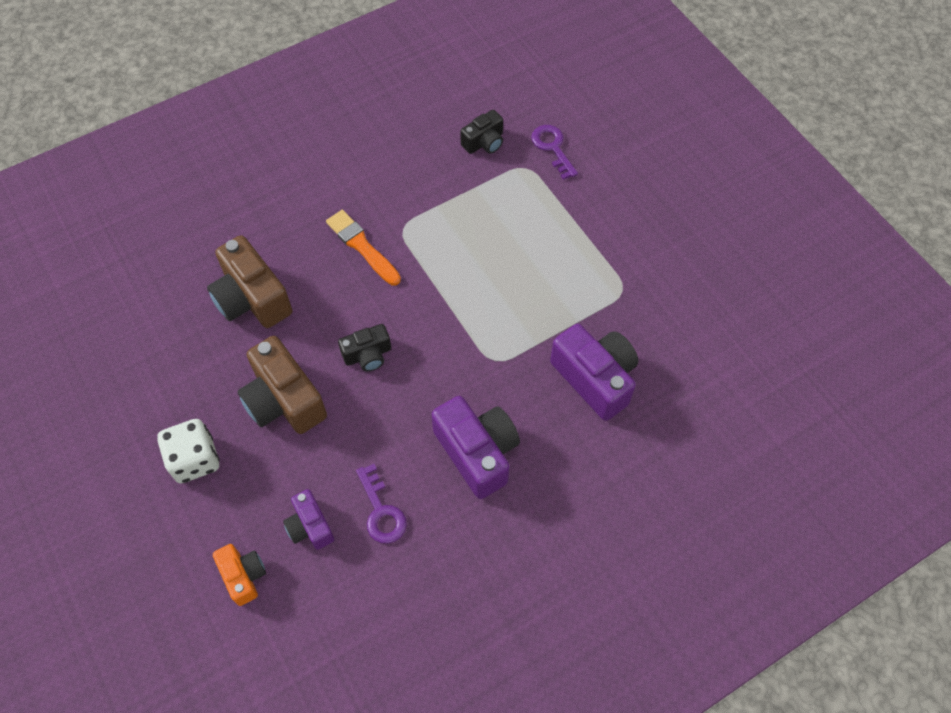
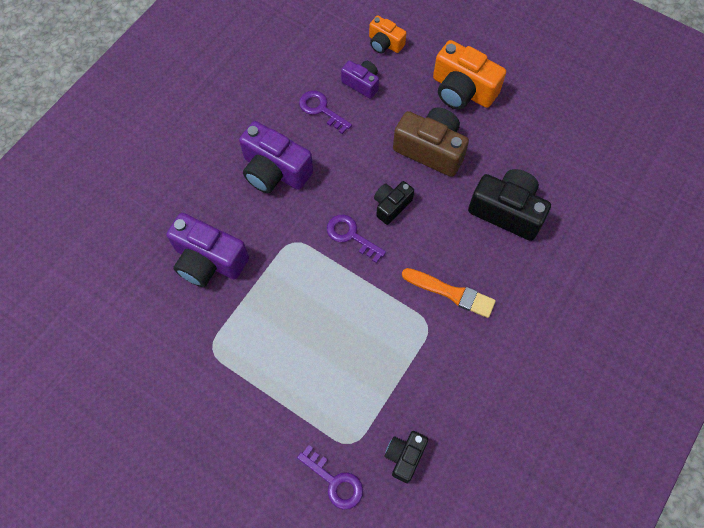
camera: 155 degrees right, 5 degrees up
(195, 460) = (462, 90): white dice -> orange camera
(252, 298) = (507, 211): brown camera -> black camera
(429, 341) = (351, 235): none -> purple key

